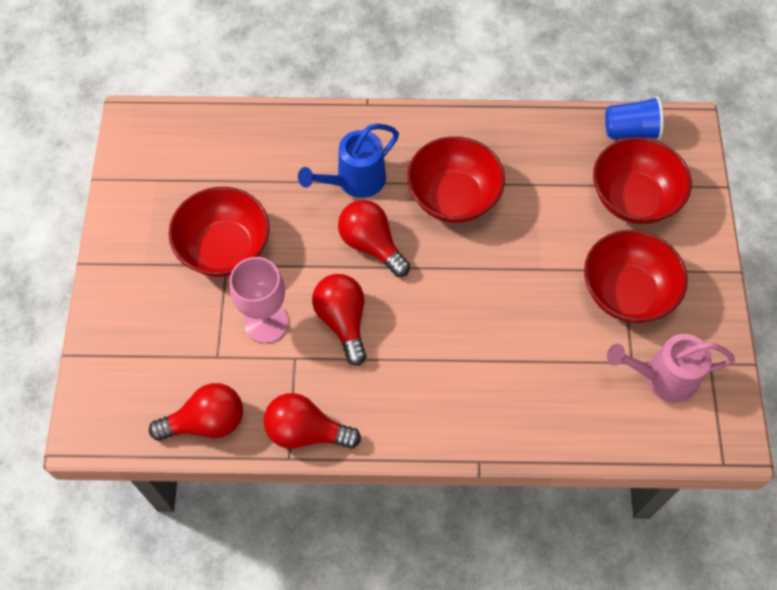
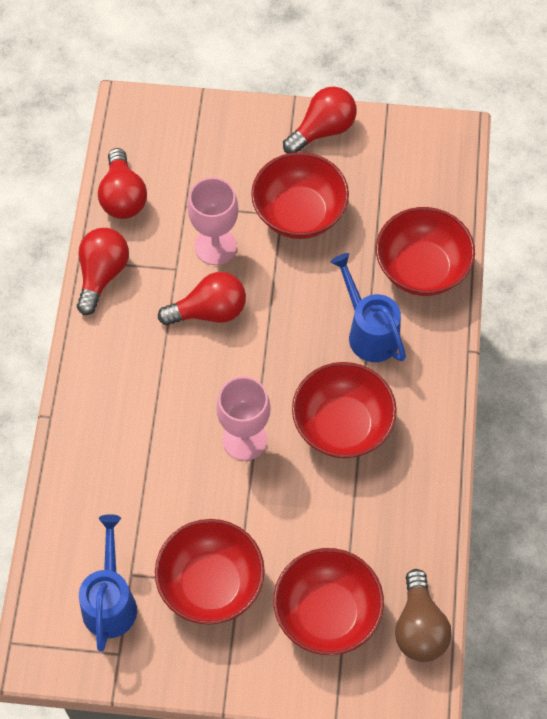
camera: 95 degrees right, 0 degrees up
(284, 142) = (421, 269): none -> red bowl
(371, 245) = (291, 342): red light bulb -> red light bulb (323, 130)
(479, 277) = (244, 439): none -> pink goblet
(630, 131) = (419, 627): blue cup -> brown light bulb
(662, 377) = (110, 601): pink watering can -> blue watering can

